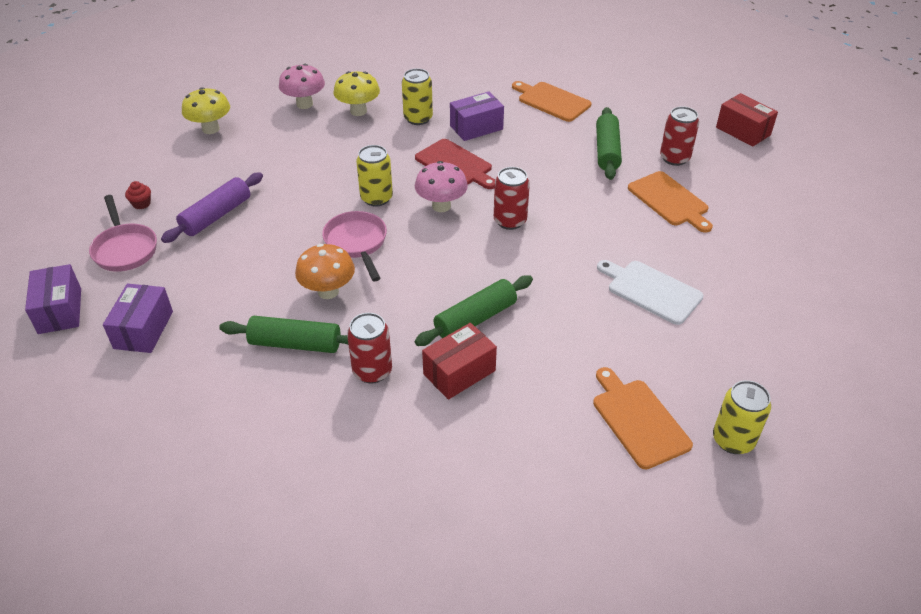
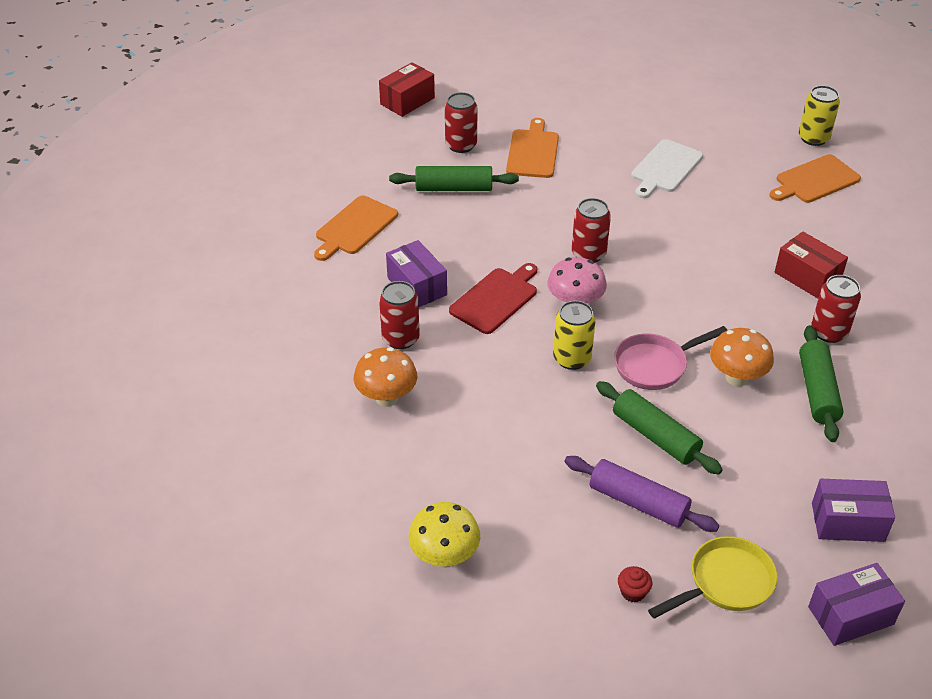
camera: 95 degrees left, 0 degrees up
(125, 249) = (725, 582): pink pan -> yellow pan
(304, 104) = (371, 458): pink mushroom -> none
(358, 111) = (387, 398): yellow mushroom -> orange mushroom
(418, 118) = (400, 338): yellow can -> red can
(475, 319) = (738, 271): green rolling pin -> green rolling pin (655, 436)
(670, 200) = (533, 152): orange cutting board -> orange cutting board turned 45 degrees counterclockwise

